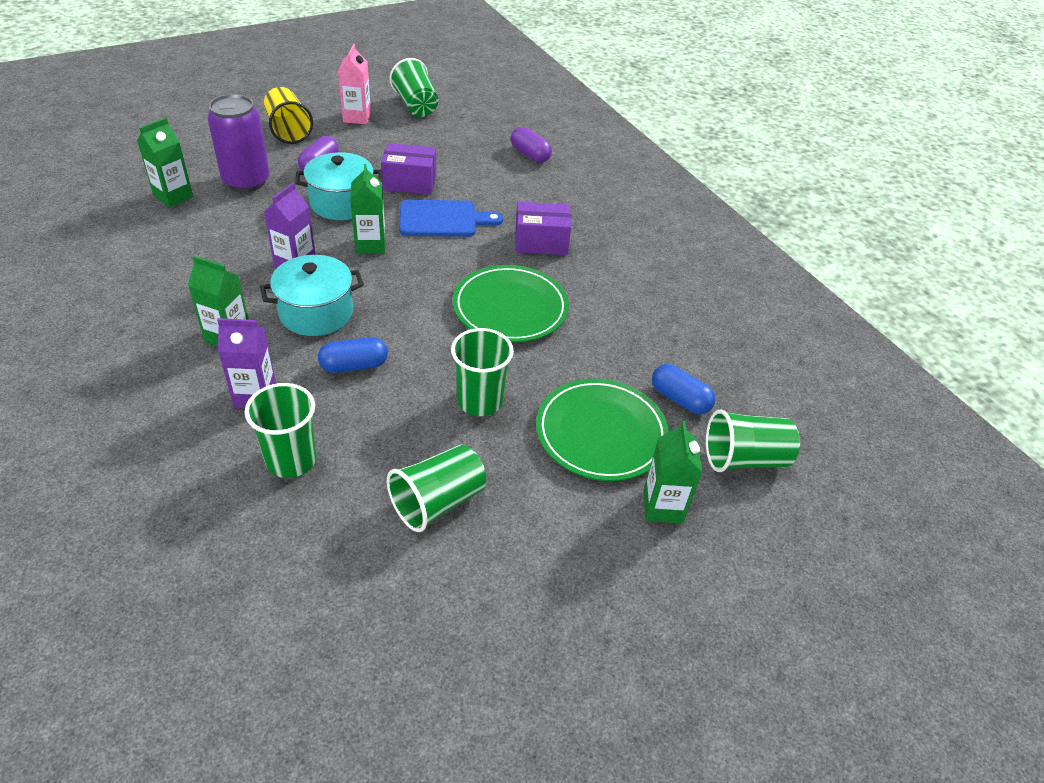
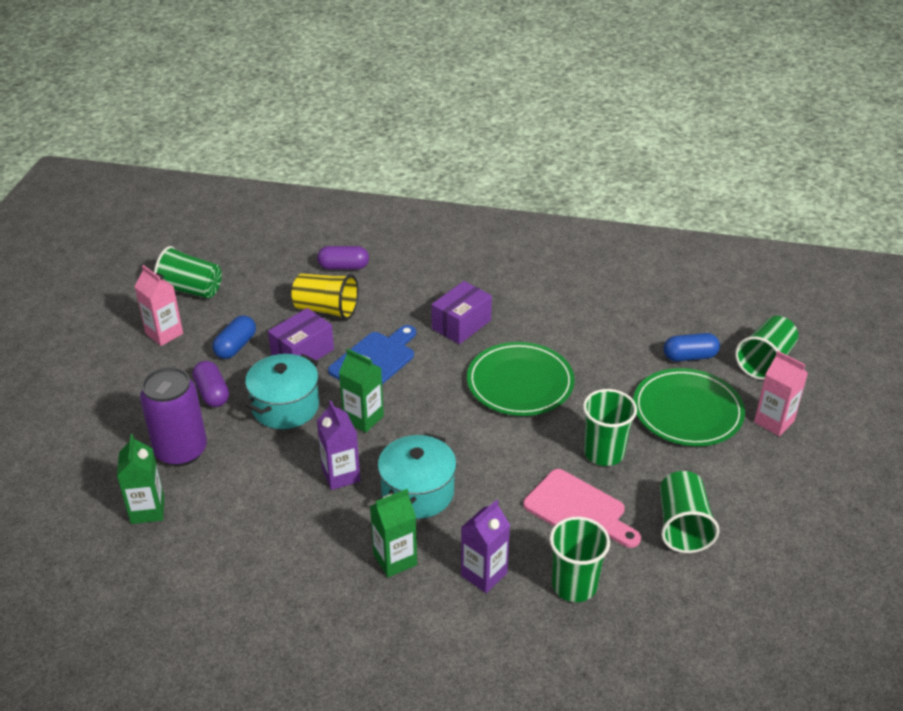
camera: 45 degrees left, 5 degrees down
(288, 130) = (130, 386): yellow cup -> yellow cup (326, 309)
(354, 365) = (503, 500): blue capsule -> blue capsule (236, 346)
(388, 419) = (578, 510): none -> pink cutting board
(662, 507) = (774, 422): green carton -> pink carton

